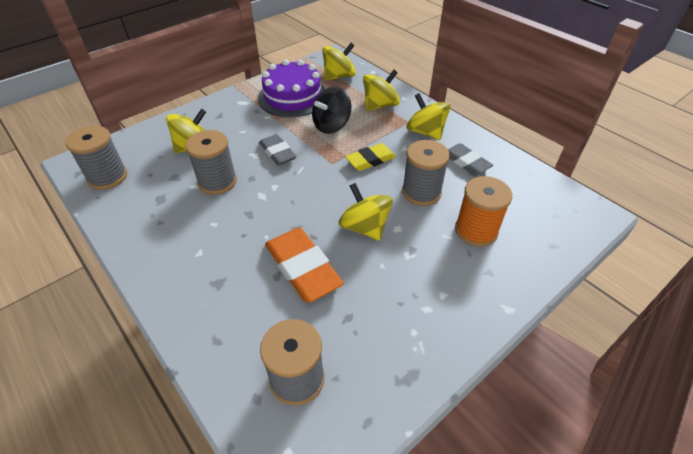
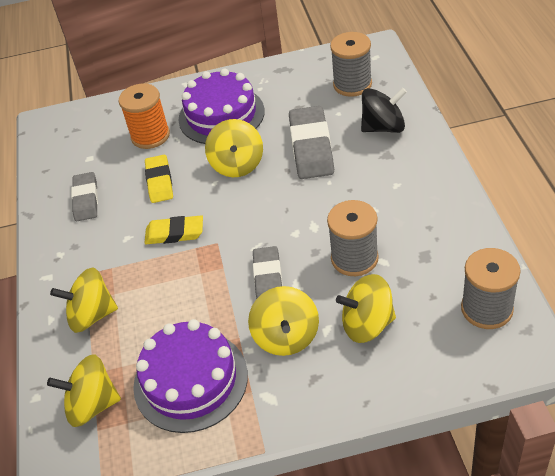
camera: 145 degrees left, 0 degrees up
(303, 268) = (311, 147): orange eraser -> grey eraser
(331, 125) = (178, 300): black spinning top -> black spinning top (383, 127)
(421, 192) = (159, 181): grey spool -> yellow eraser
(425, 132) = (83, 251): yellow spinning top -> yellow spinning top (286, 336)
(427, 277) = (221, 115): none -> purple cake

